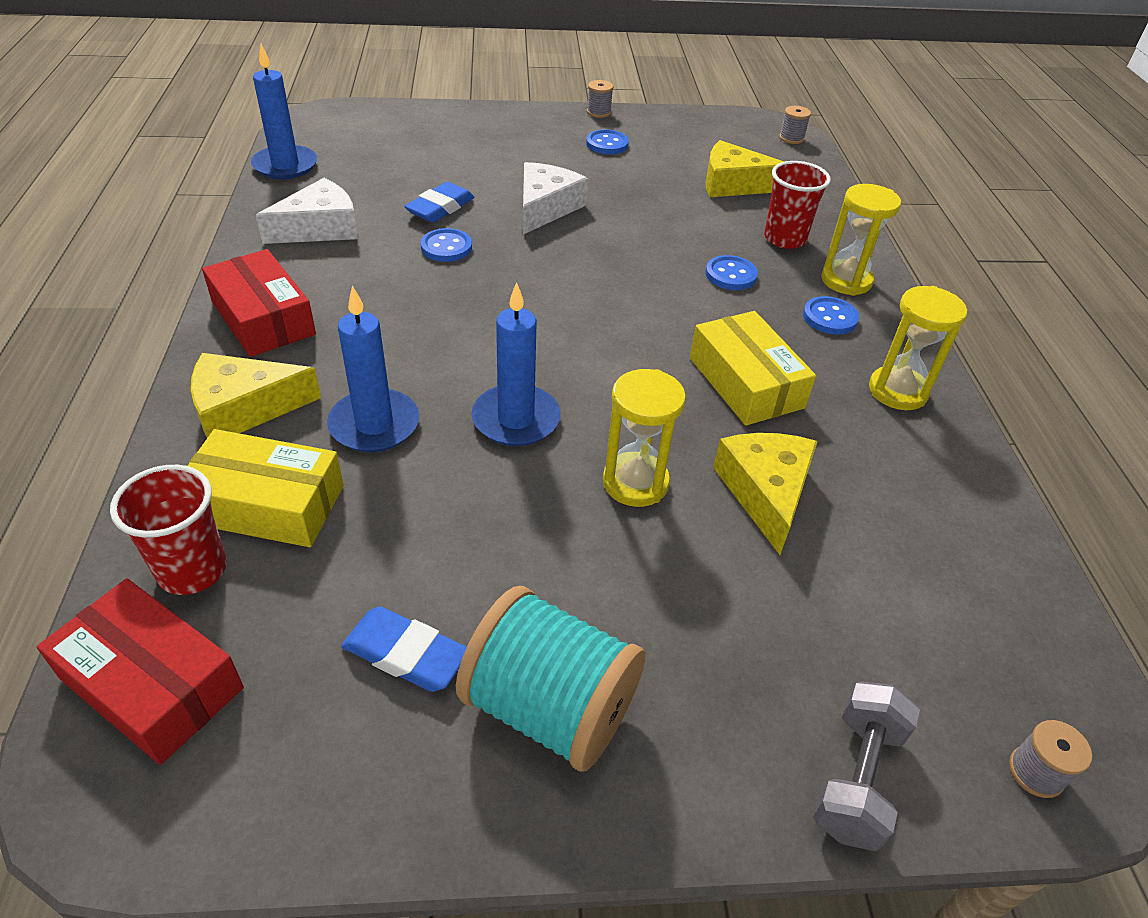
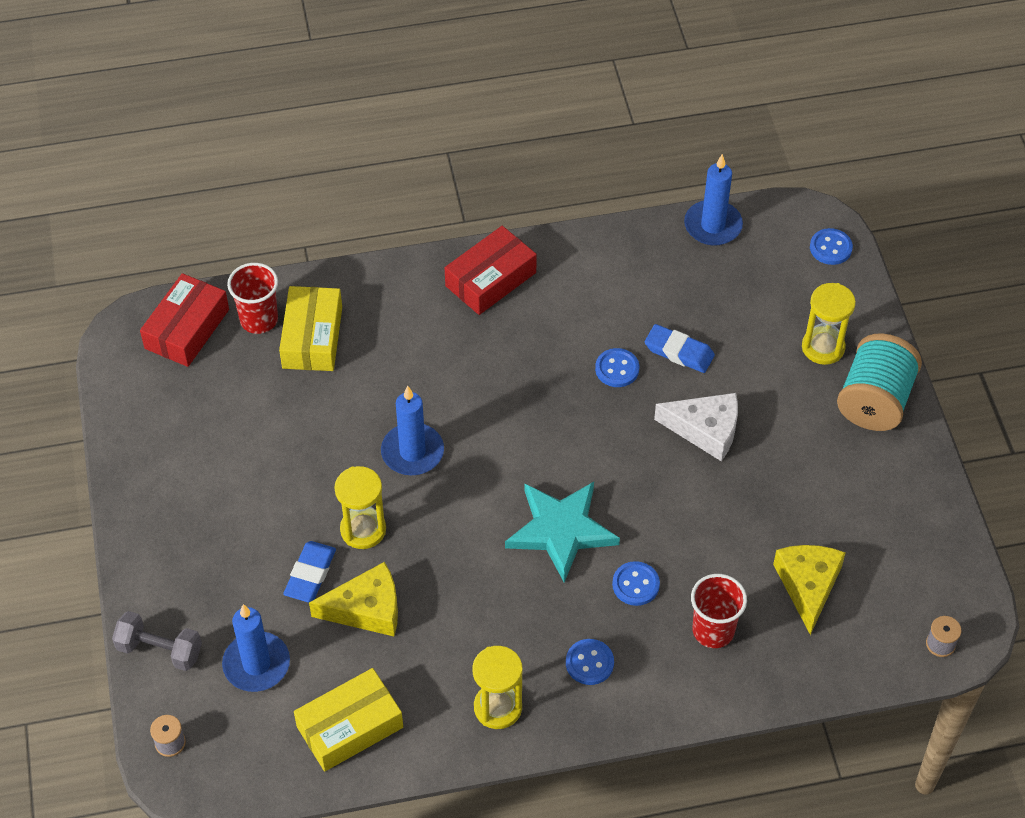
camera: 85 degrees right, 10 degrees up
(244, 408) = (393, 300): yellow cheese -> none
(320, 228) = (619, 278): white cheese -> none
(374, 425) = (391, 373): blue candle -> blue candle (256, 664)
(406, 654) = (215, 431): blue eraser -> blue eraser (310, 574)
(550, 707) = (189, 503): turquoise spool -> turquoise spool (874, 401)
(598, 112) = (927, 451): grey spool -> none
(607, 144) = (853, 466): blue button -> blue button (830, 248)
(657, 314) = (561, 530): none -> turquoise star
(746, 382) = (485, 597): yellow box -> yellow box (350, 727)
(846, 280) = (653, 680): yellow hourglass -> yellow hourglass (823, 347)

